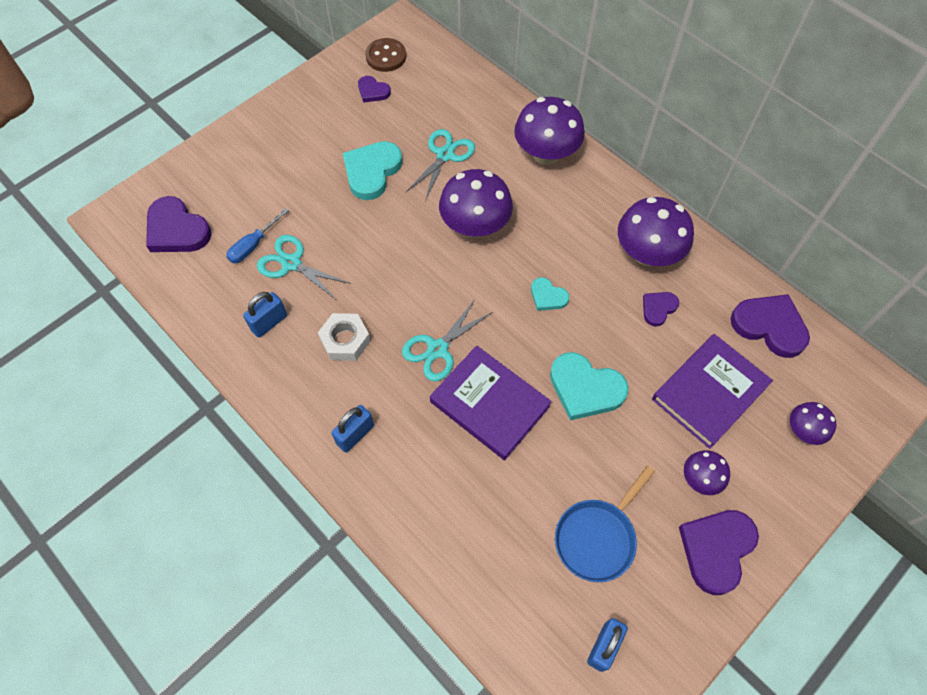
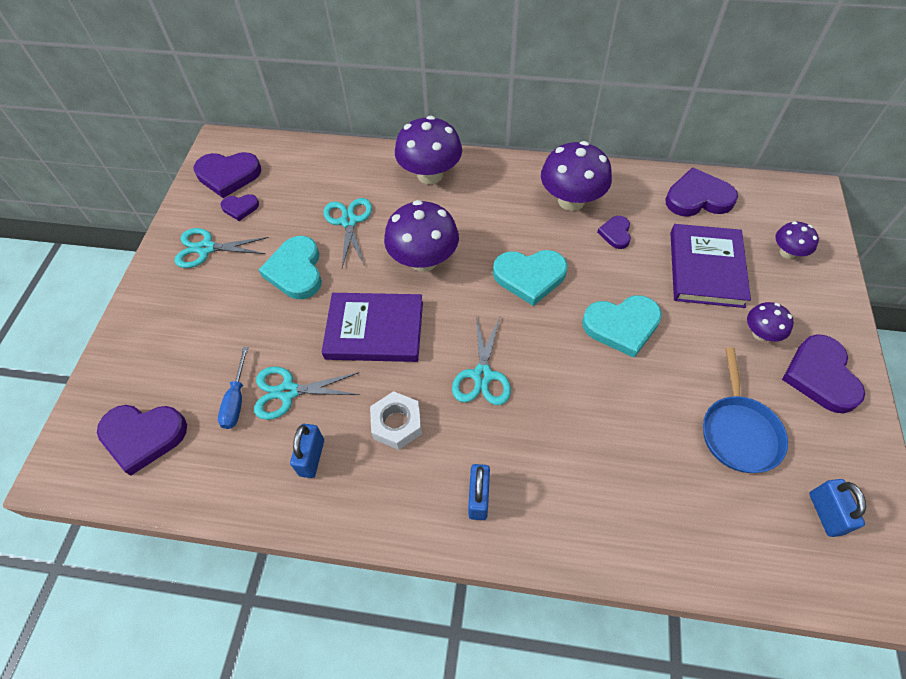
camera: 35 degrees left, 5 degrees down
(322, 111) = (206, 248): none -> turquoise scissors
(386, 56) = (228, 175): brown button -> purple heart
(489, 404) = (564, 389): purple book -> purple book (374, 330)
(547, 296) = (529, 277): turquoise heart -> turquoise heart, size x1.83

